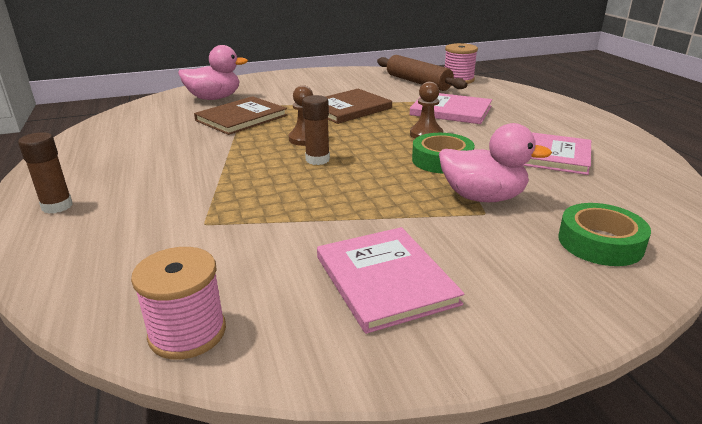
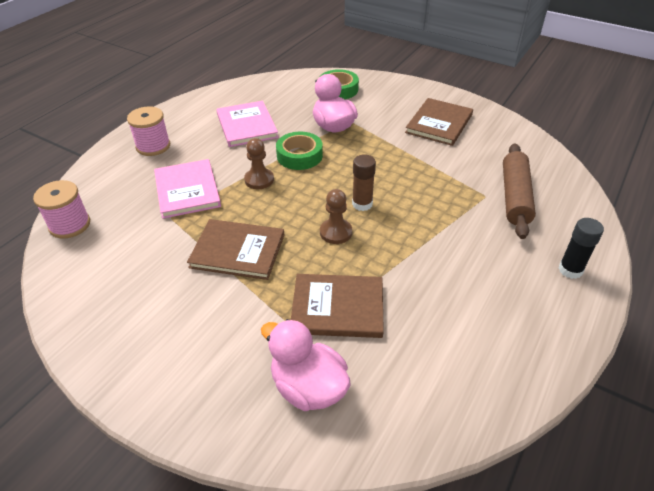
camera: 130 degrees left, 15 degrees up
(57, 206) = (570, 270): brown glue stick -> black glue stick
(187, 332) = (534, 148): pink spool -> pink spool (153, 146)
(385, 280) = (439, 123): pink book -> brown book
(418, 82) = (101, 248): brown rolling pin -> brown rolling pin (515, 197)

